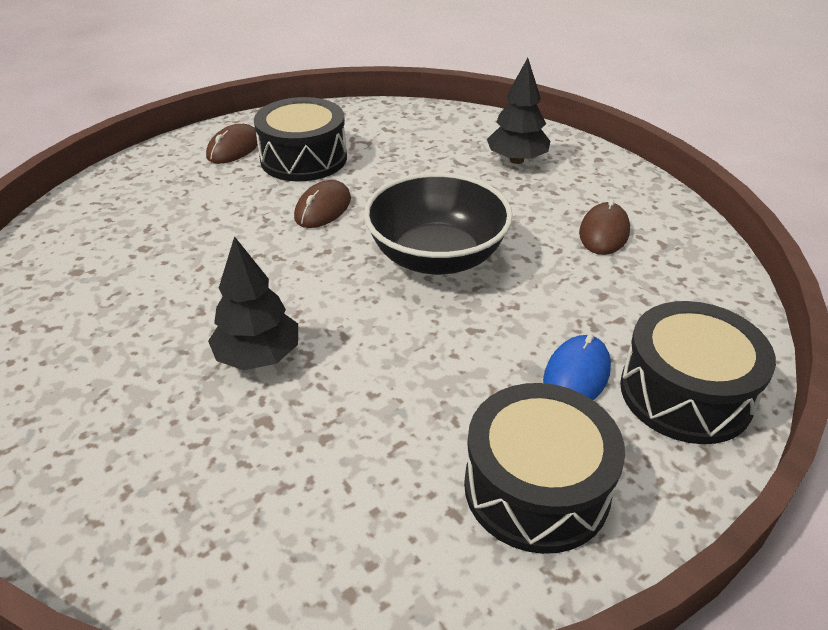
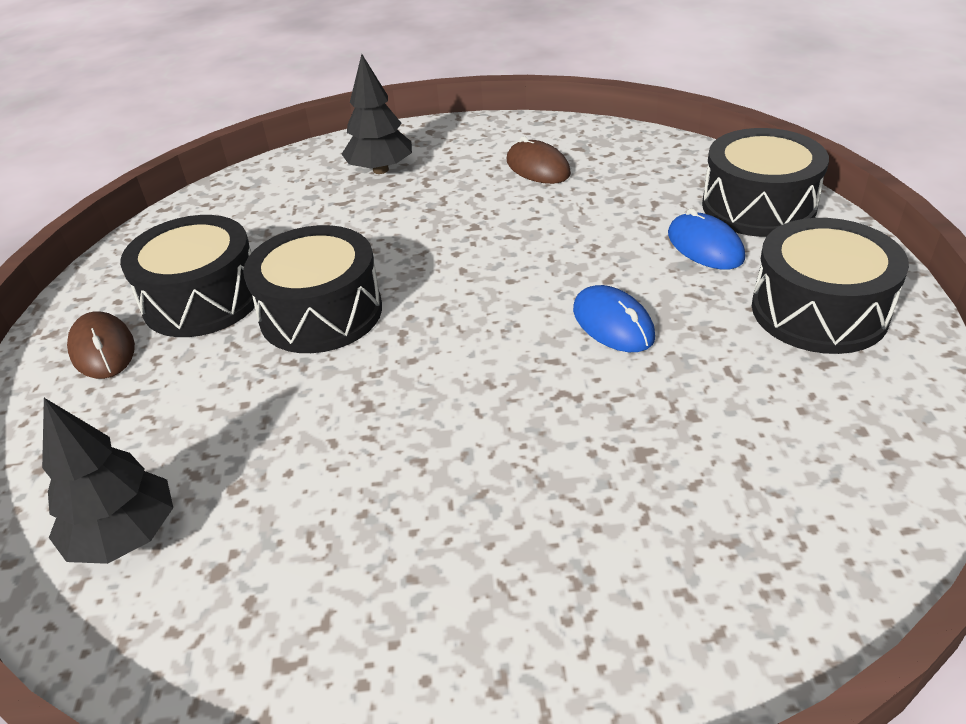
camera: 55 degrees left, 0 degrees up
(258, 356) = (539, 431): black tree -> black tree (125, 536)
(323, 208) = (321, 313): brown mouse -> black drum
(413, 352) = (613, 323): none -> blue mouse
(436, 257) = (484, 265): black bowl -> none

